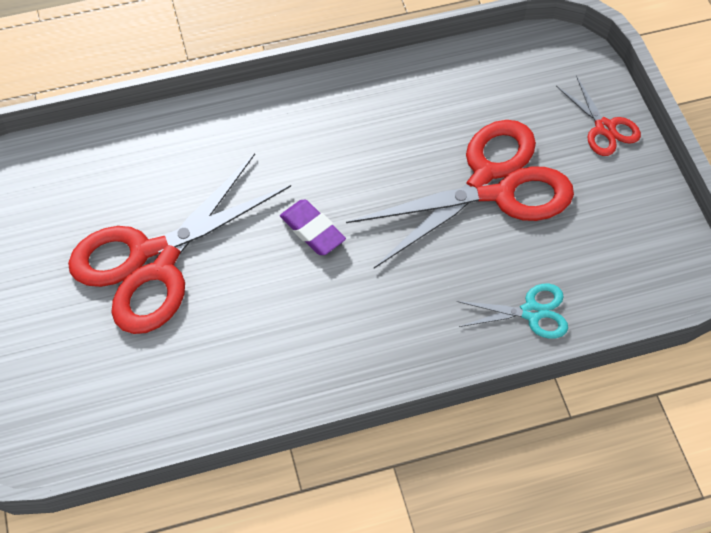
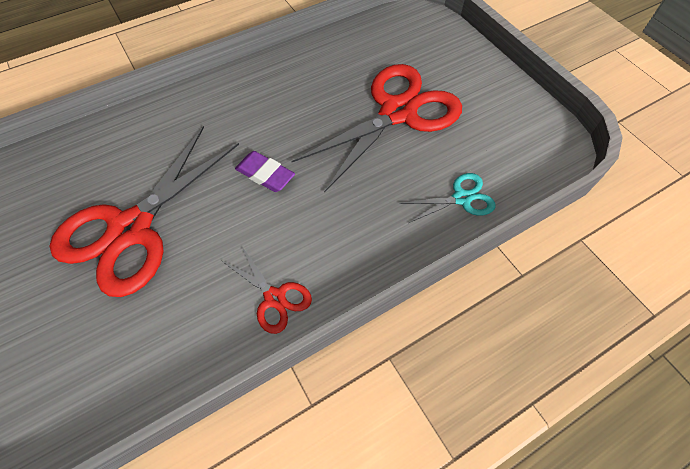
camera: 15 degrees left, 0 degrees up
(604, 128) = (465, 59): red scissors -> red scissors (274, 298)

